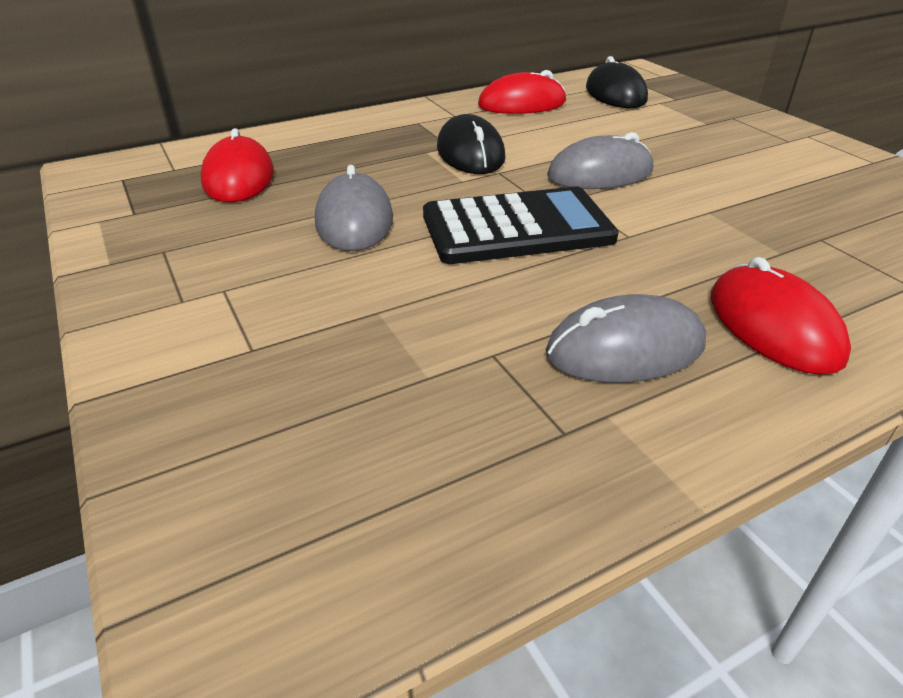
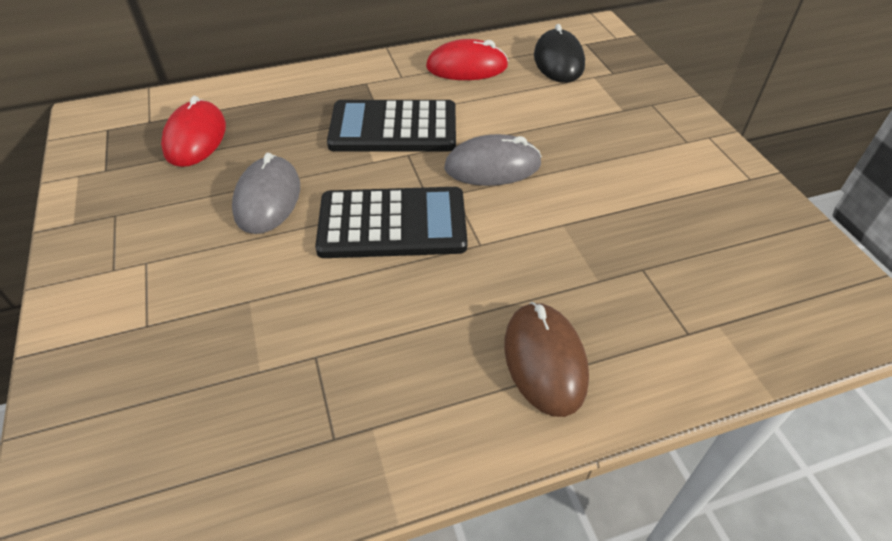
camera: 10 degrees right, 10 degrees up
(470, 153) = (393, 128): black mouse -> black calculator
(625, 348) = (416, 366): grey mouse -> none
(773, 326) = (545, 360): red mouse -> brown mouse

